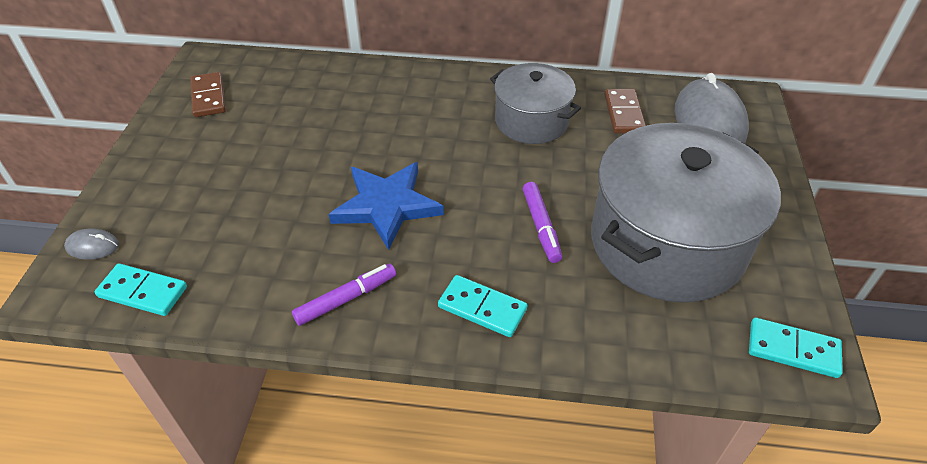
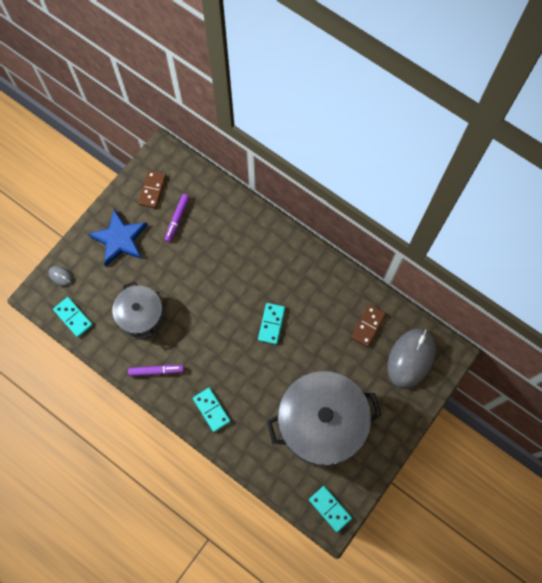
camera: 30 degrees right, 25 degrees up
(387, 206) = (203, 324): blue star -> blue star (120, 239)
(491, 164) = (271, 324): none -> turquoise domino
(531, 121) = (313, 304): grey pot -> grey pot (141, 316)
(541, 226) = (268, 379): purple marker -> purple marker (177, 219)

